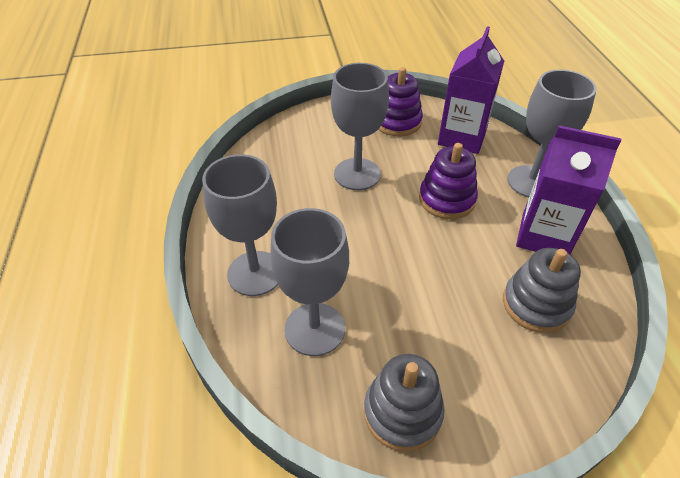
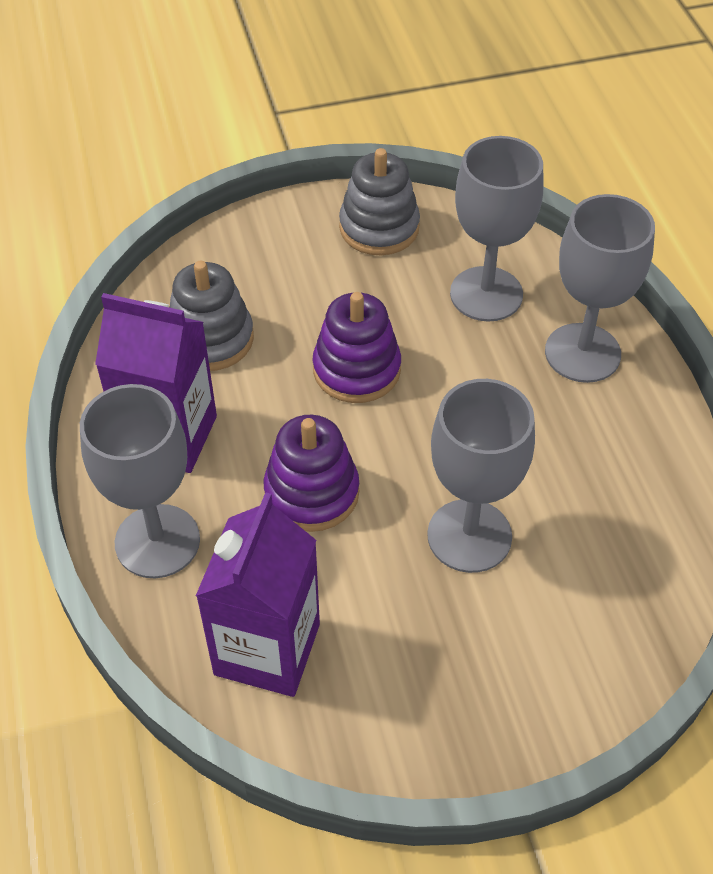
camera: 175 degrees right, 5 degrees up
(397, 122) = (403, 688): purple stacking toy -> purple stacking toy (356, 369)

